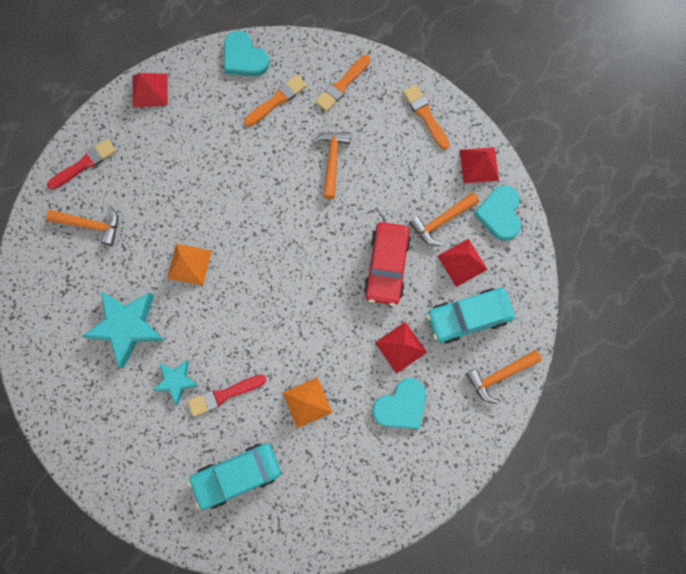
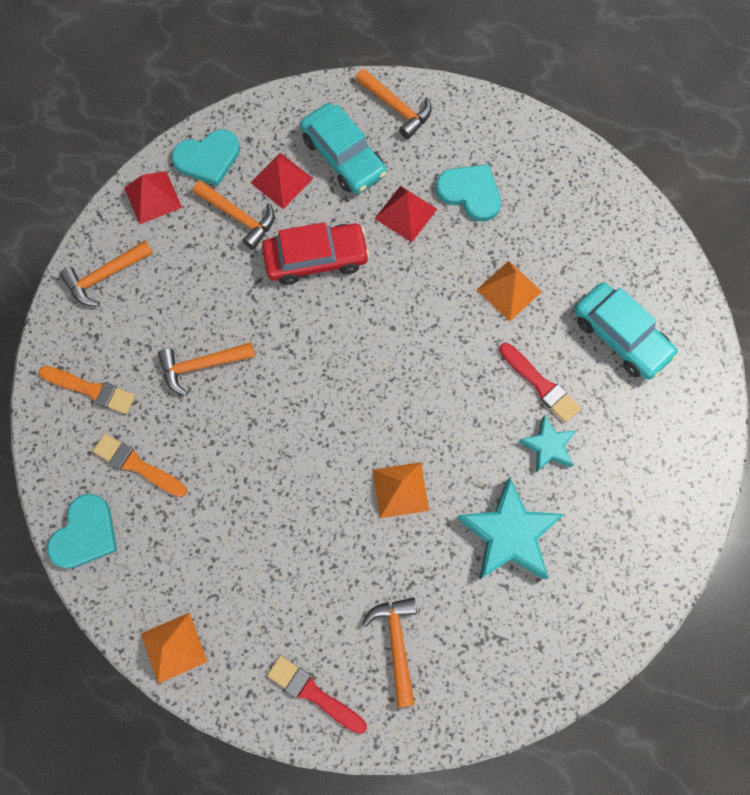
camera: 110 degrees left, 5 degrees down
(150, 90) = (173, 647): red pyramid -> orange pyramid
(425, 115) = (105, 276): orange brush -> orange hammer

